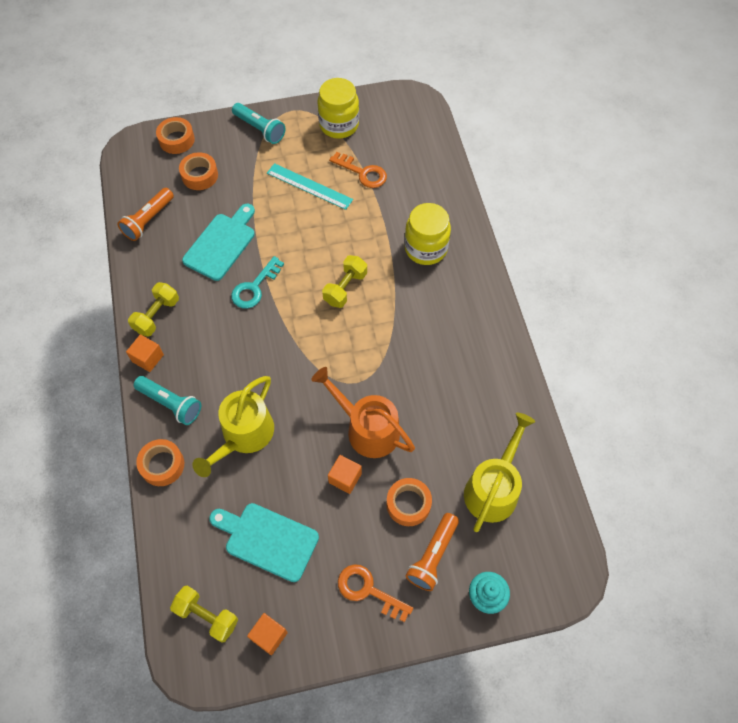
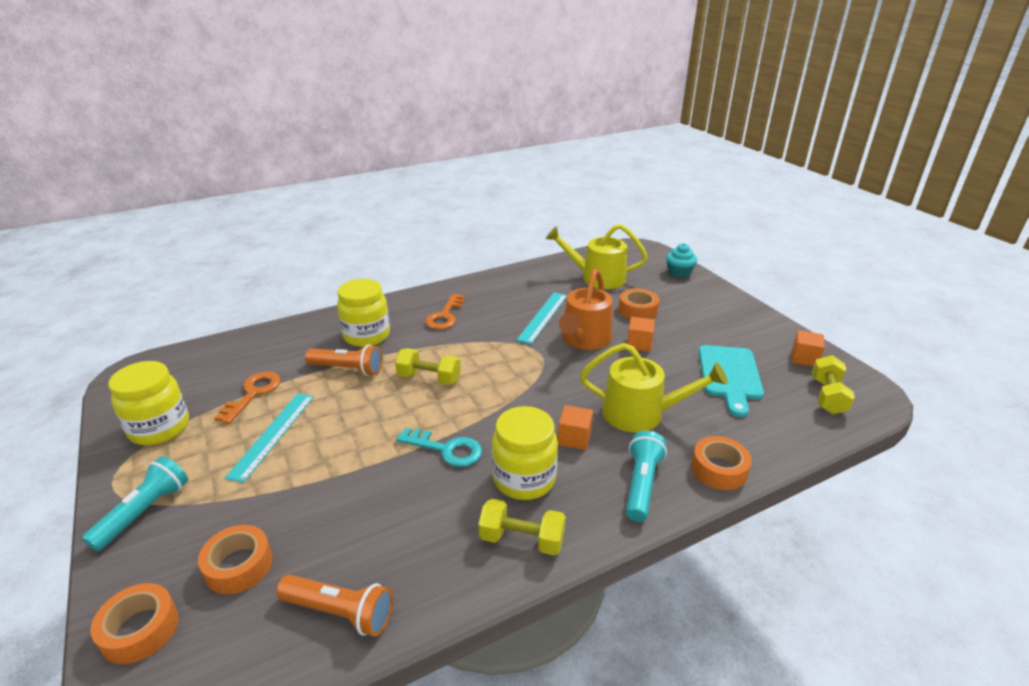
camera: 105 degrees left, 30 degrees down
(148, 358) = (592, 528): orange cube -> orange cube (574, 438)
(206, 329) = (524, 479): none -> yellow jar
(221, 244) = (381, 500): turquoise cutting board -> none
(368, 590) = (721, 318): orange key -> orange key (445, 316)
(420, 403) = (543, 317): none -> turquoise ruler
(433, 555) = (669, 295): orange flashlight -> orange flashlight (347, 369)

